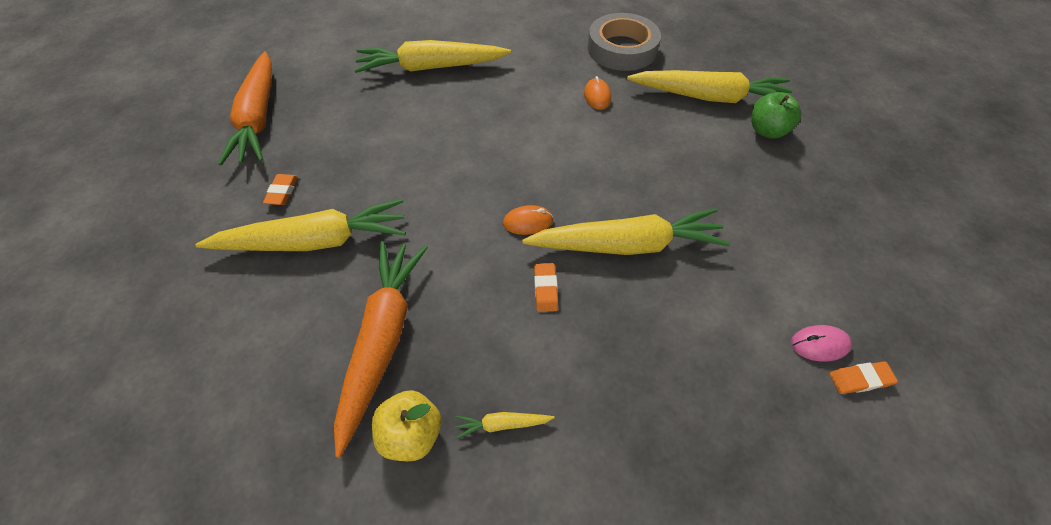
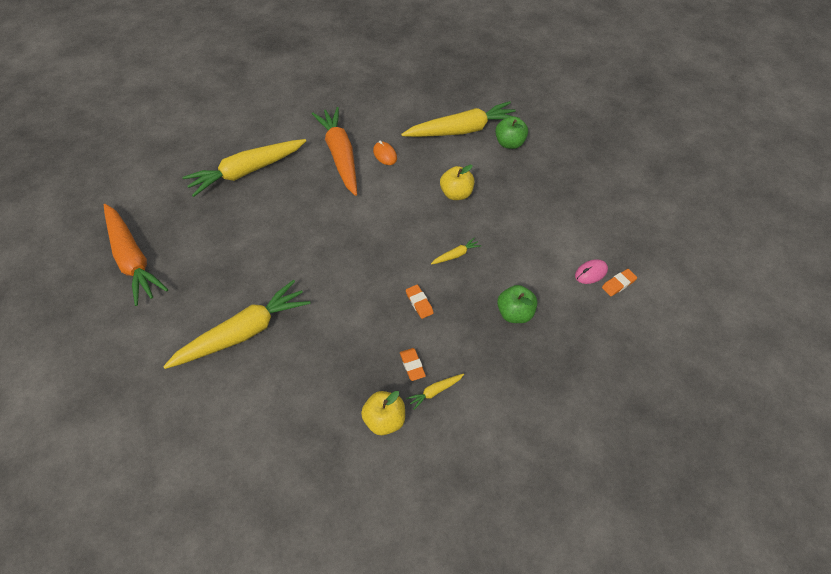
camera: 25 degrees left, 0 degrees up
(282, 192) = (194, 308): orange eraser -> orange eraser (412, 365)
(383, 340) = (333, 375): orange carrot -> orange carrot (340, 155)
(528, 222) = (384, 264): orange mouse -> none
(622, 49) = (384, 110): grey tape -> none
(627, 245) = (456, 255): yellow carrot -> yellow carrot, size x0.40
(665, 169) = (456, 194): none -> yellow apple
(674, 358) = (515, 313): none -> green apple

